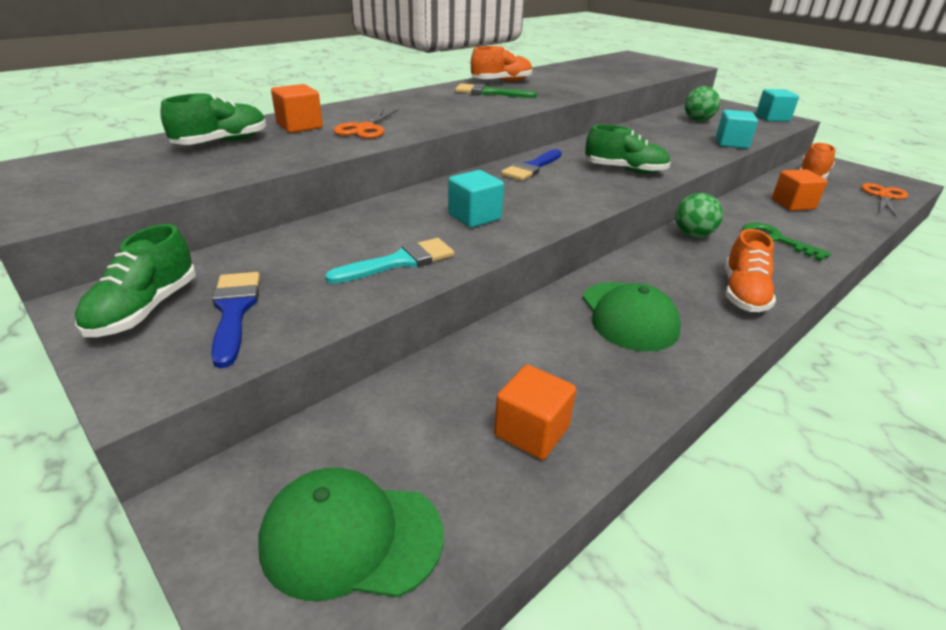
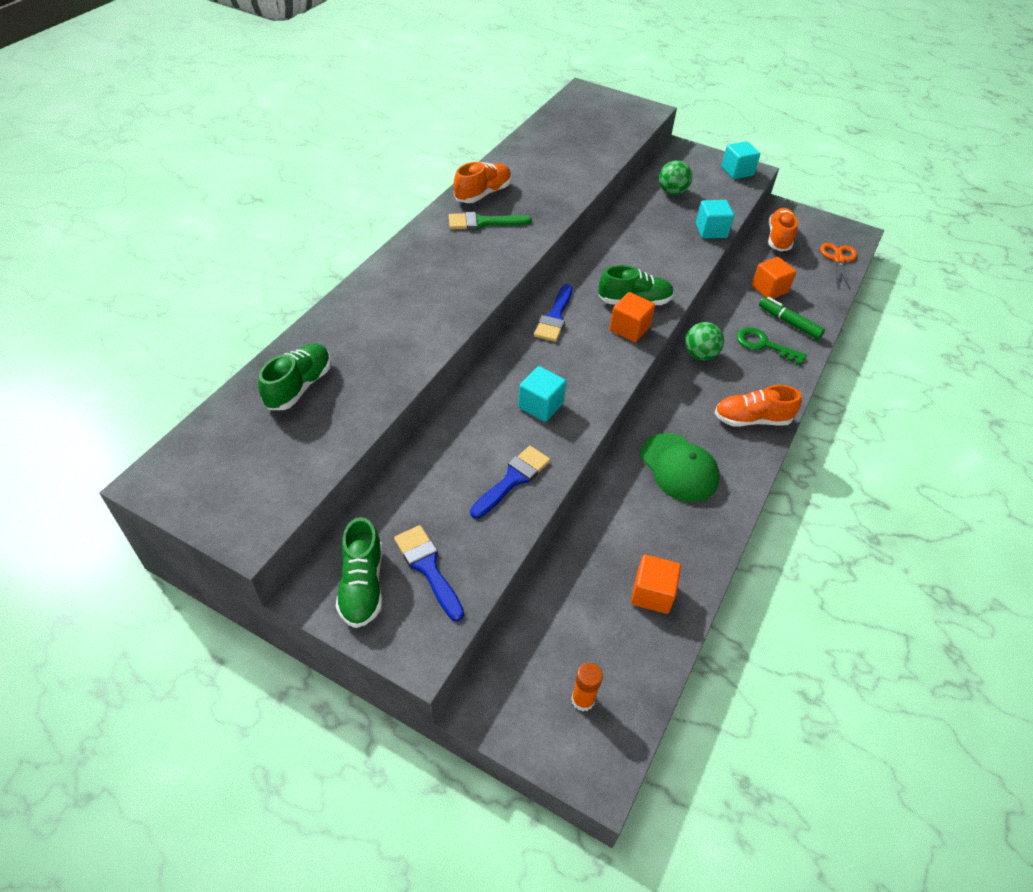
camera: 20 degrees left, 15 degrees up
(299, 126) = (347, 338): orange cube -> orange cube (629, 329)
(351, 537) = (583, 700): green cap -> orange glue stick
(365, 129) = (410, 327): orange scissors -> none
(399, 262) = (512, 480): turquoise brush -> blue brush
(743, 293) = (752, 419): orange shoe -> orange shoe turned 90 degrees clockwise
(812, 229) = (789, 323): none -> green marker

